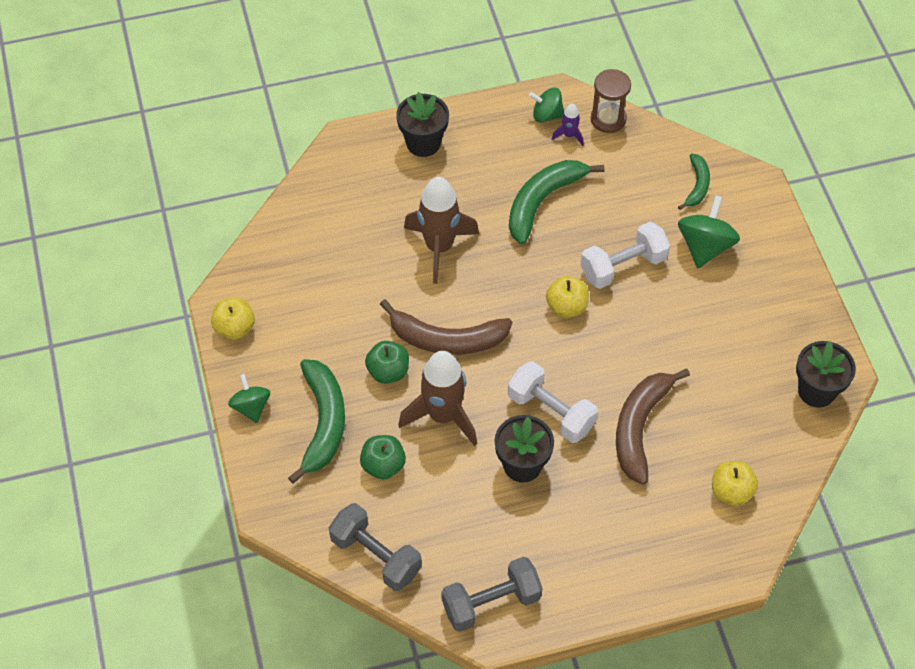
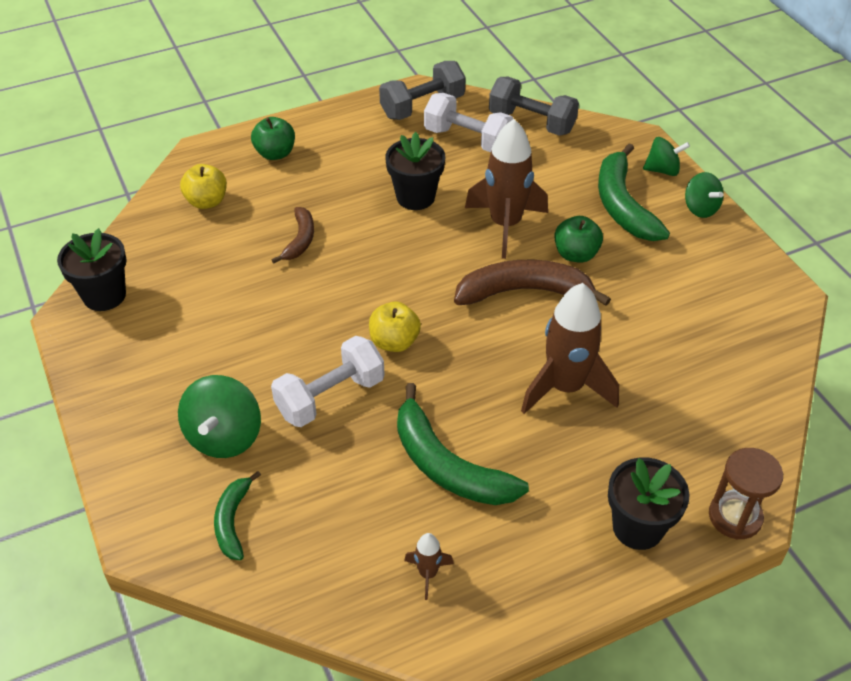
camera: 170 degrees right, 10 degrees down
(235, 328) = (758, 272): yellow apple -> none
(383, 465) = (550, 181): green apple -> green apple (275, 153)
(542, 201) = (447, 465): green banana -> green banana turned 105 degrees clockwise
(547, 115) = (468, 604): green spinning top -> green spinning top (662, 170)
(551, 412) = (394, 241): white dumbbell -> white dumbbell (467, 139)
(569, 135) = (428, 574): purple rocket -> brown rocket
(608, 119) = (371, 612): brown hourglass -> brown hourglass (735, 516)
(640, 427) = (300, 240): brown banana -> brown banana, size x0.56

